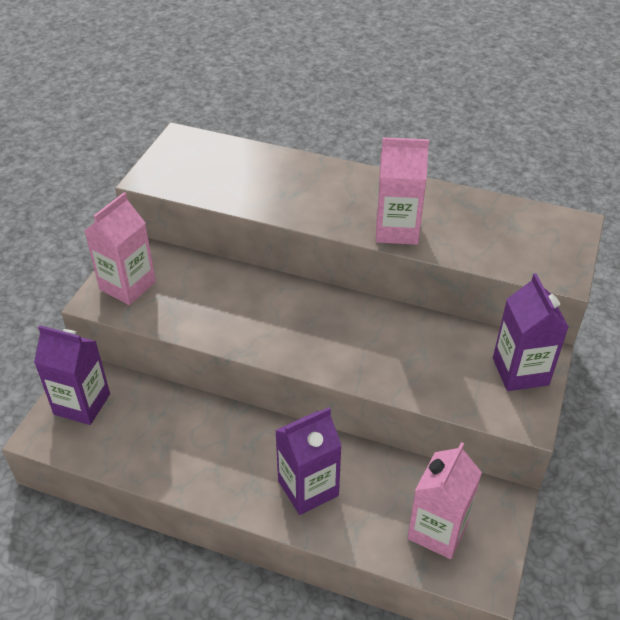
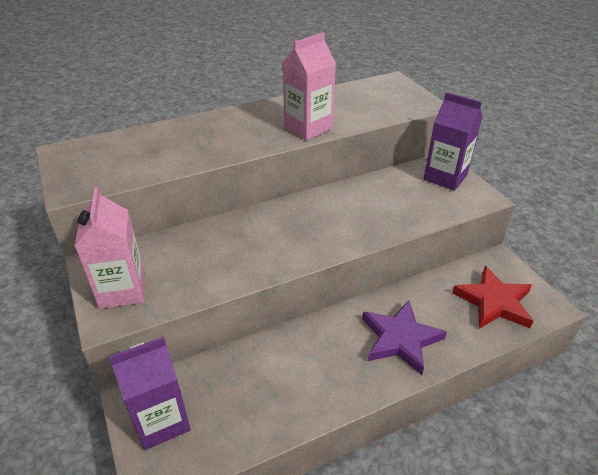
camera: 45 degrees left, 5 degrees down
(308, 488) = (400, 339): purple carton -> purple star
(437, 530) = (494, 302): pink carton -> red star

